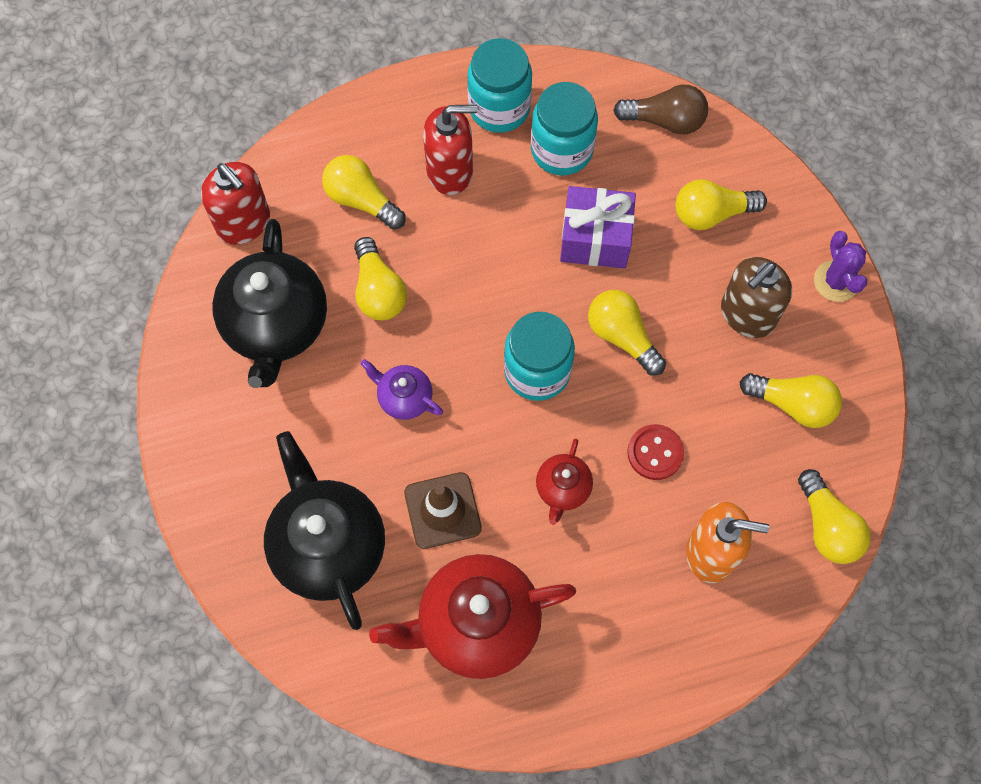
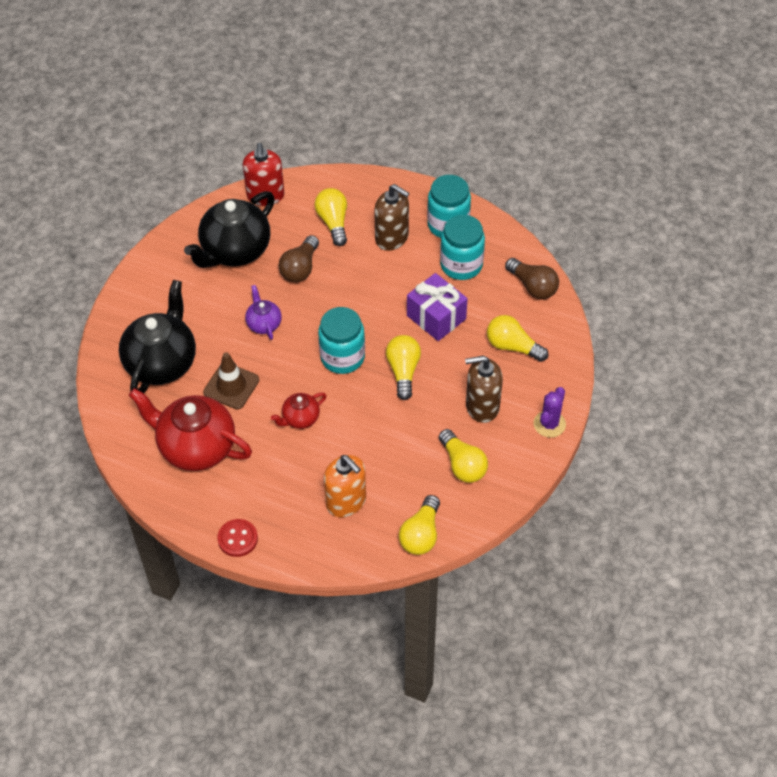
camera: 40 degrees right, 15 degrees down
(378, 290) = (300, 268): yellow light bulb -> brown light bulb
(450, 171) = (392, 238): red soap dispenser -> brown soap dispenser
(655, 453) = (364, 436): red button -> red button (237, 539)

